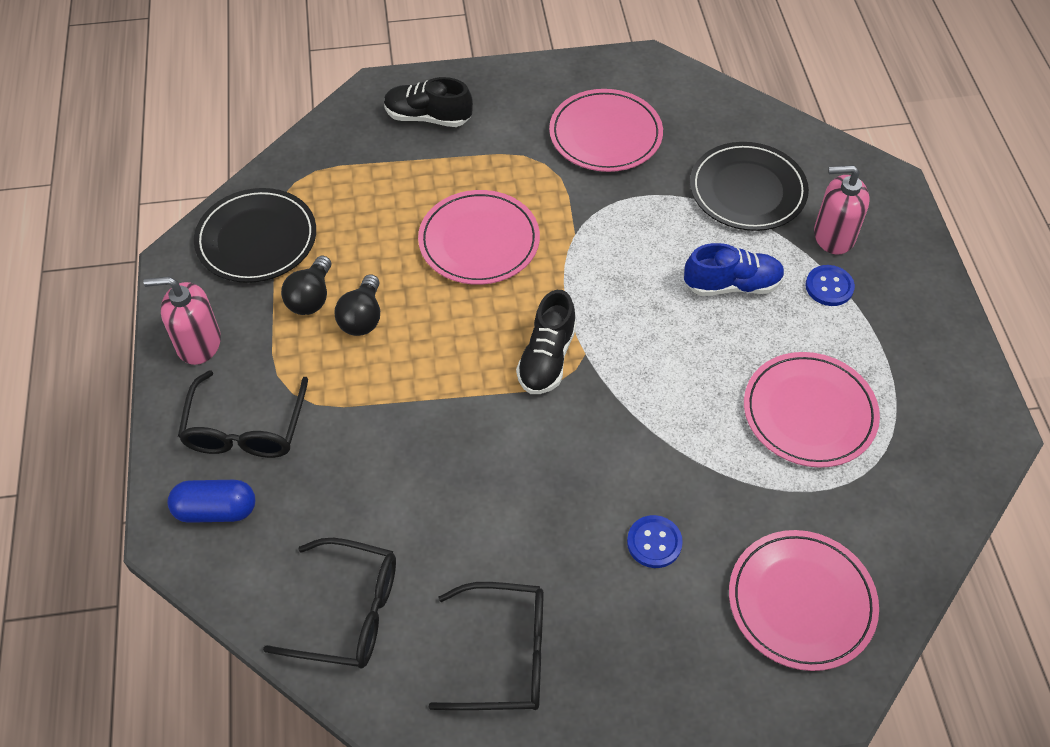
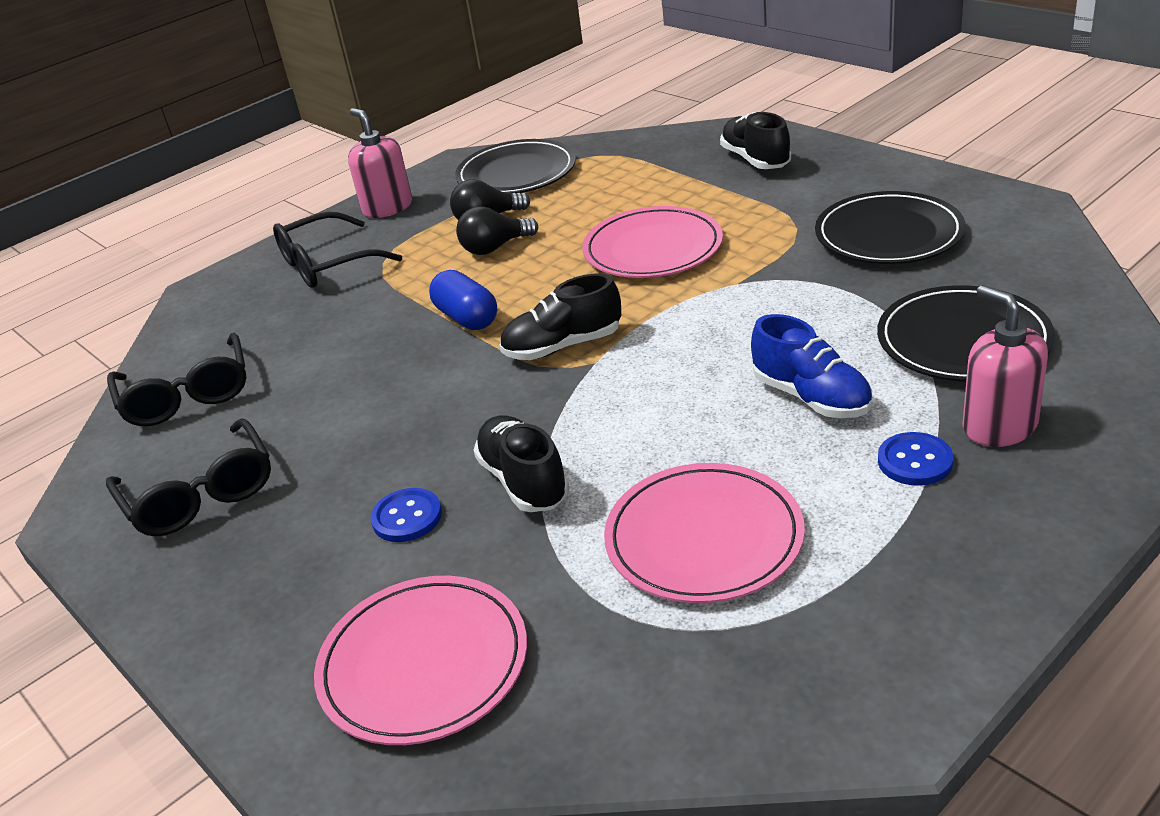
camera: 60 degrees right, 20 degrees down
(216, 510) = (238, 293): blue capsule -> blue capsule (466, 318)
(605, 134) = (888, 234): pink plate -> black plate
(676, 463) = (524, 481): none -> black shoe

